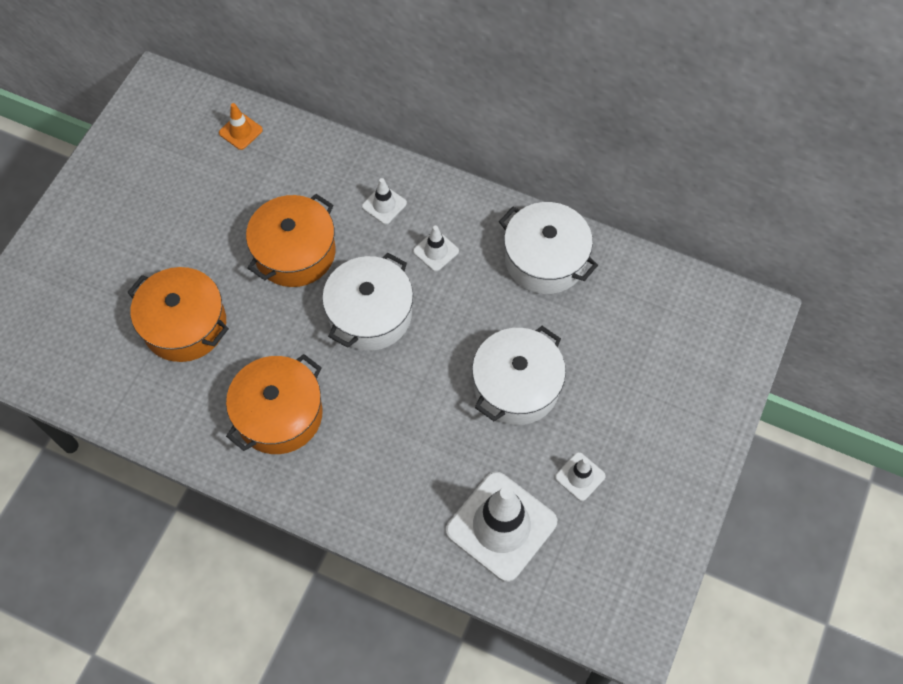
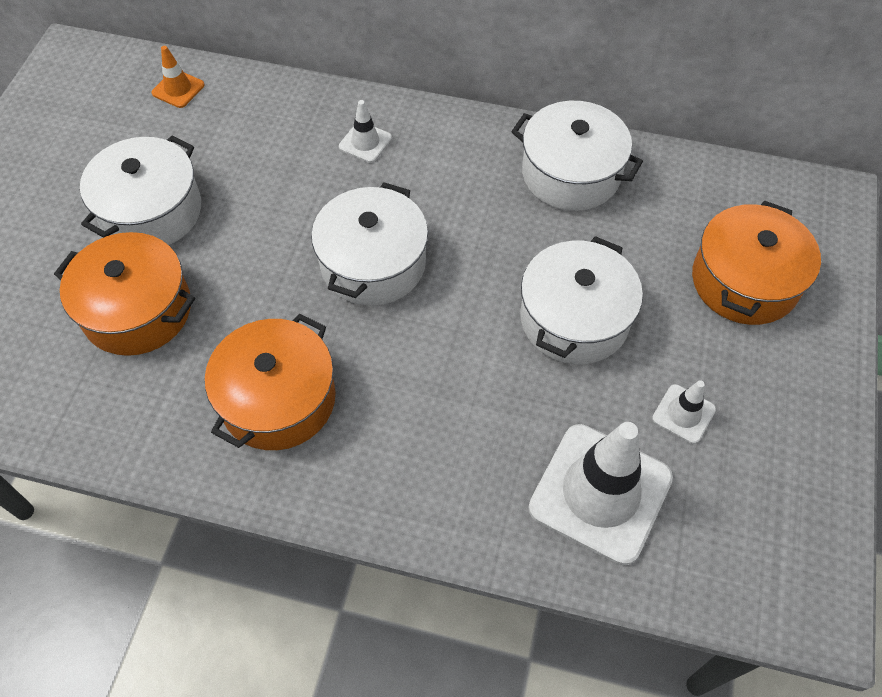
camera: 10 degrees left, 5 degrees down
(205, 241) = (151, 211): none -> white pot
(295, 252) = (266, 208): orange pot -> orange pot (744, 281)
(436, 251) = (438, 183): white traffic cone -> none

